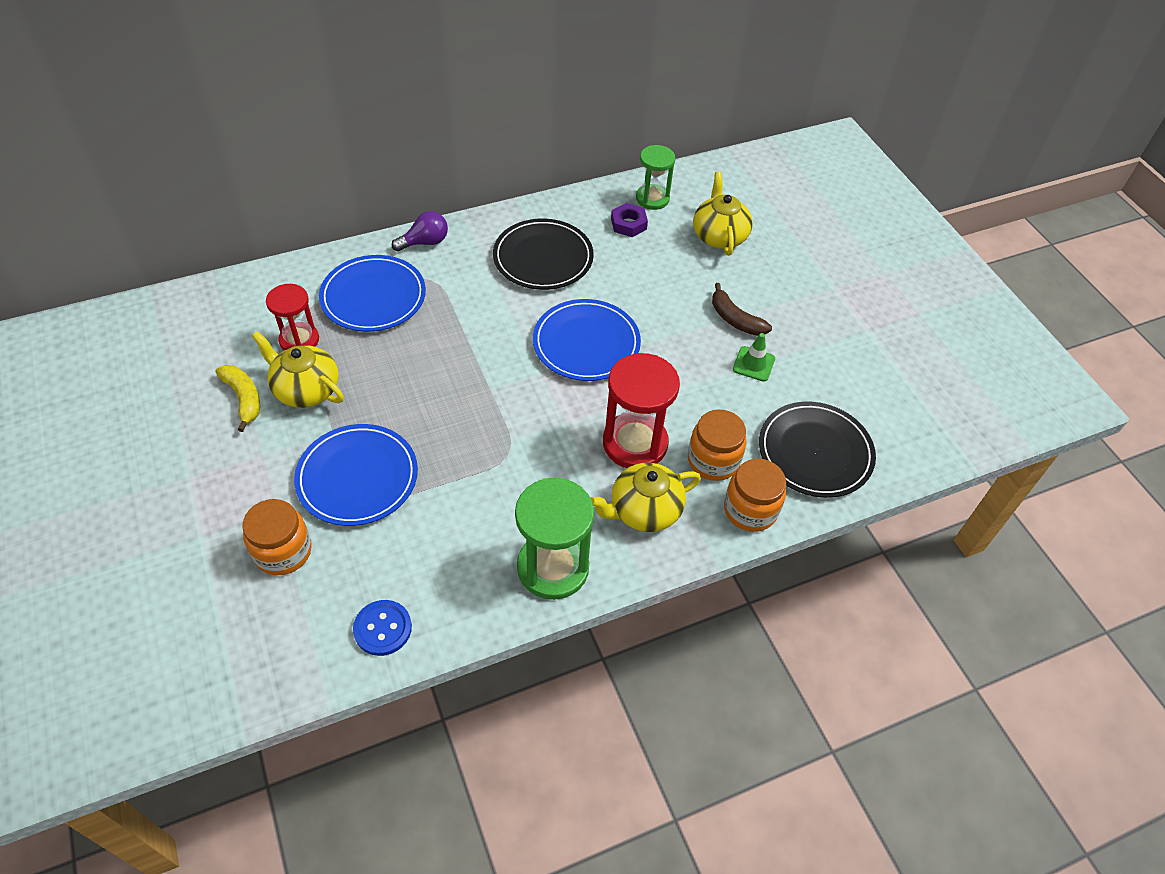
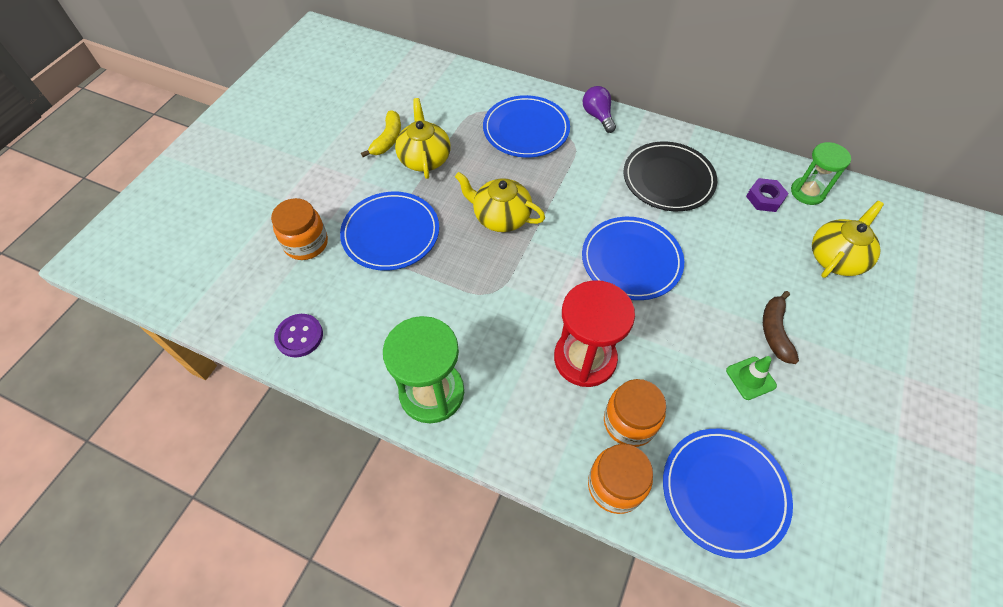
camera: 50 degrees right, 5 degrees up
(299, 340) = (454, 126): red hourglass -> none
(383, 628) = (299, 336): blue button -> purple button
(425, 242) = (598, 116): purple light bulb -> purple light bulb turned 135 degrees counterclockwise
(644, 510) = (536, 411): yellow teapot -> yellow teapot (501, 217)
(815, 452) = (724, 492): black plate -> blue plate

